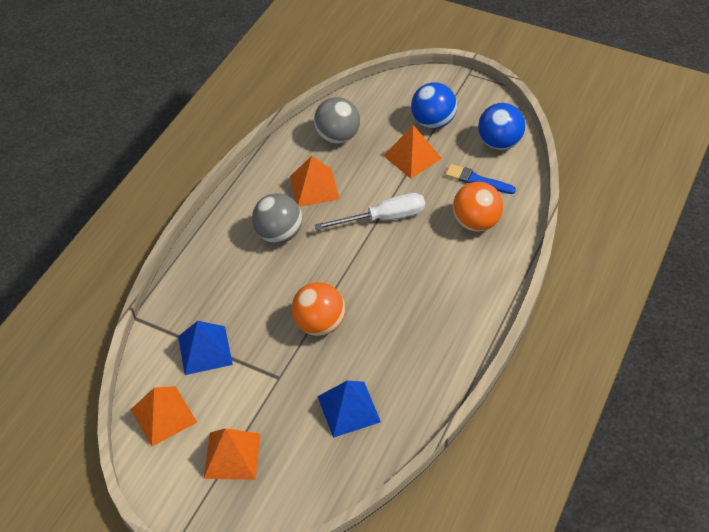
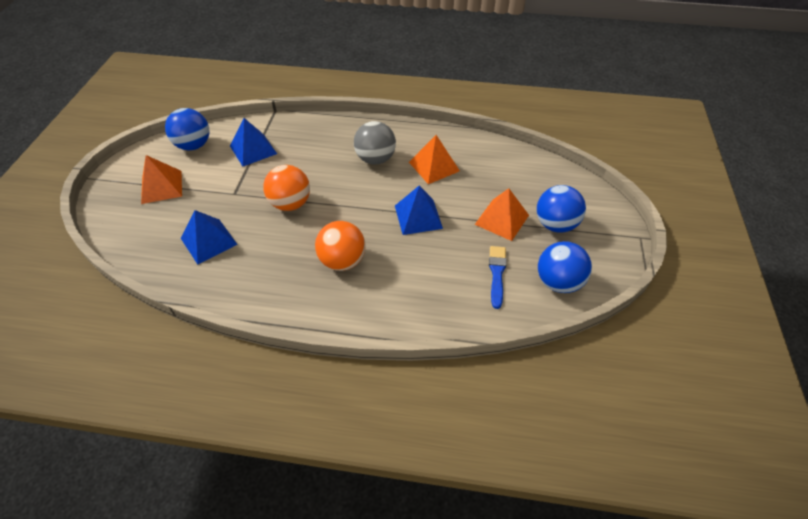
camera: 70 degrees right, 0 degrees up
(163, 415) = (194, 145): orange pyramid -> blue ball
(337, 137) = (498, 166): grey ball -> none
(384, 218) = (418, 217): white screwdriver -> blue pyramid
(476, 222) = (441, 284): orange ball -> orange ball (342, 261)

